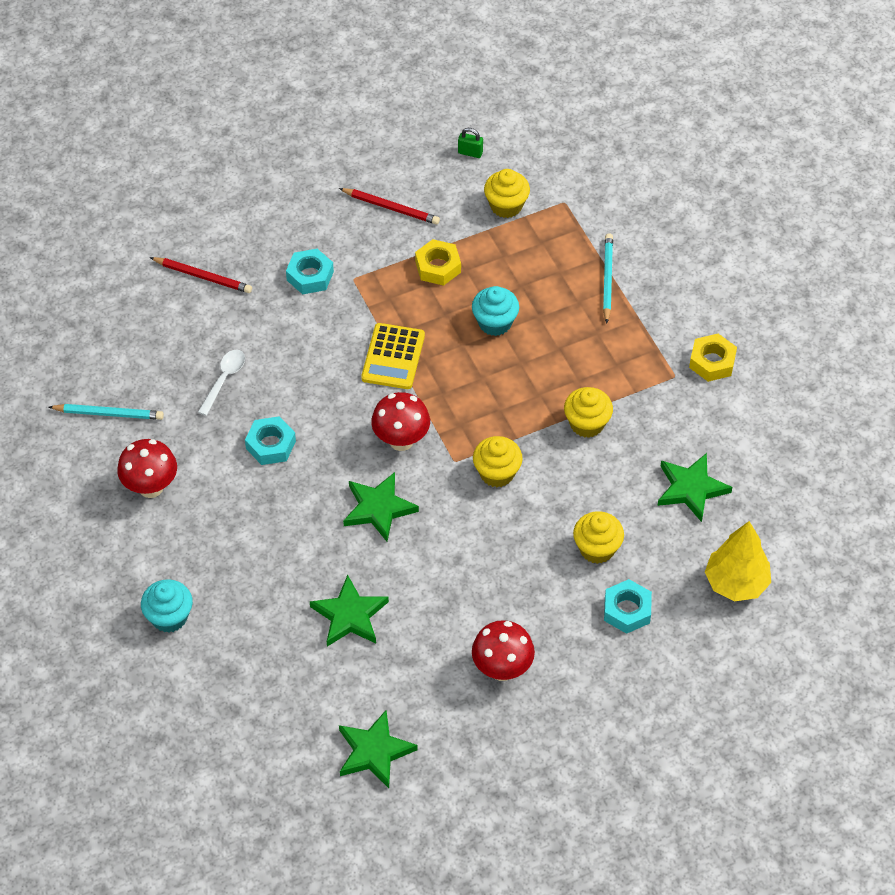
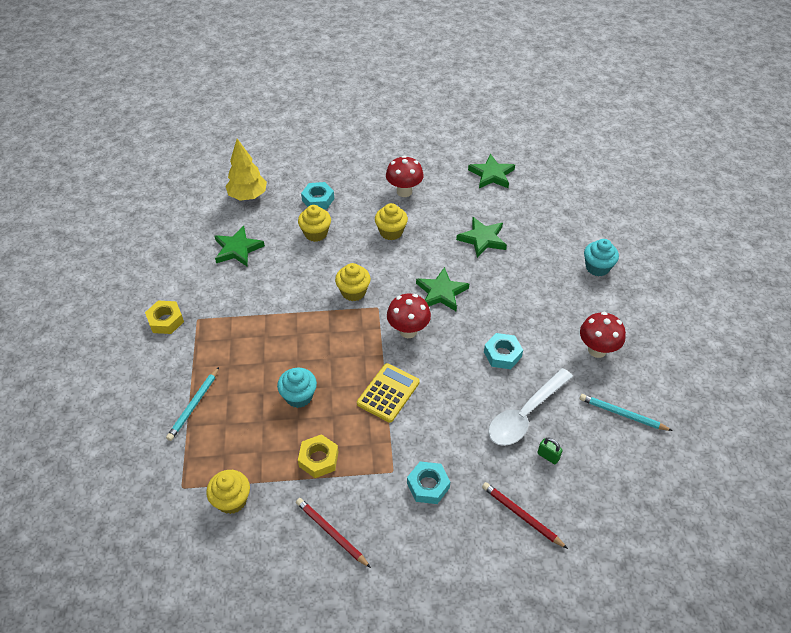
camera: 160 degrees left, 5 degrees down
(224, 379) = (525, 414): white spoon -> white spoon, size x1.79
(470, 153) = (231, 571): green padlock -> green padlock (548, 456)
(587, 424) = (276, 305): yellow cupcake -> yellow cupcake (391, 232)

